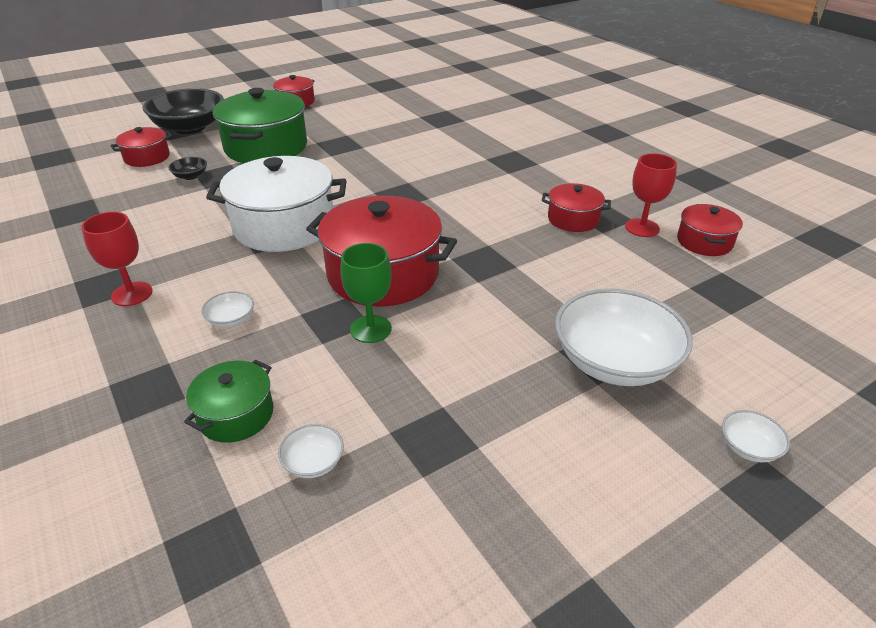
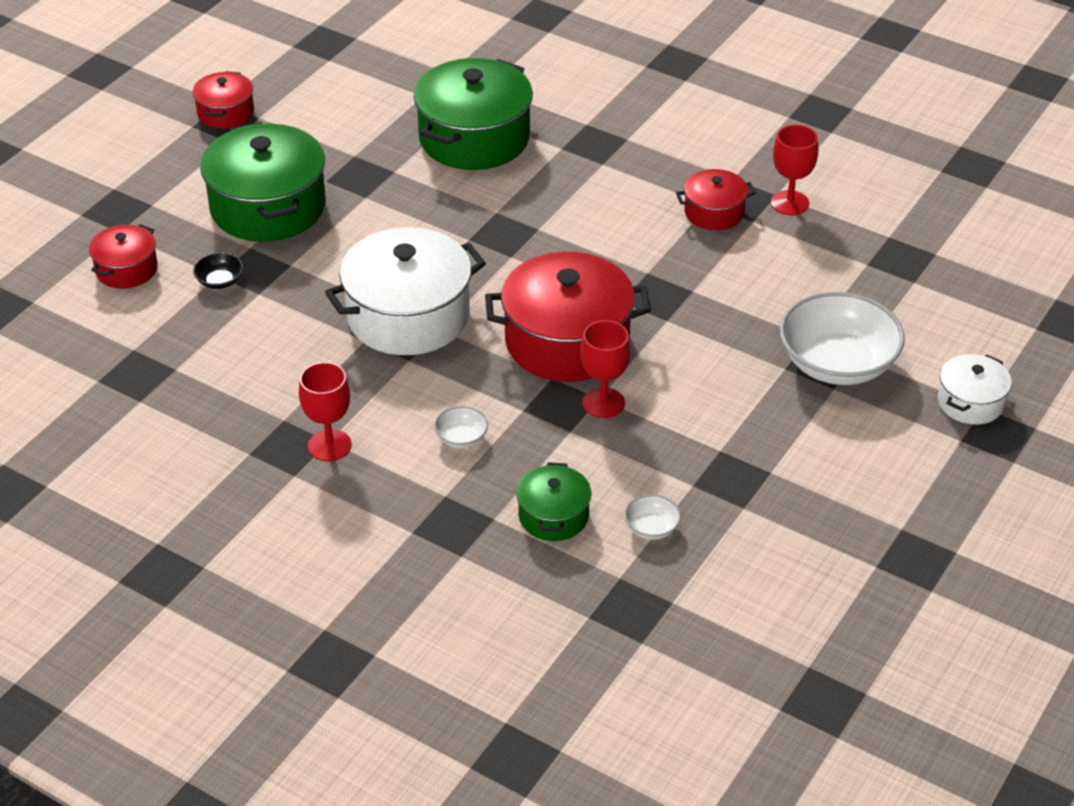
camera: 25 degrees left, 5 degrees up
(190, 128) = (125, 203): black bowl -> none
(371, 329) = (603, 403): green goblet -> red goblet
(431, 142) = (474, 138): none -> green pot
(704, 242) = (858, 203): red pot -> none
(748, 447) = (970, 402): white bowl -> white pot

